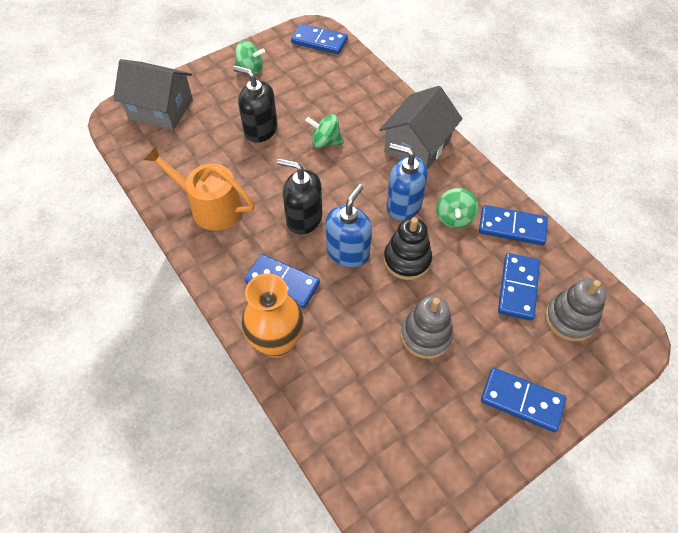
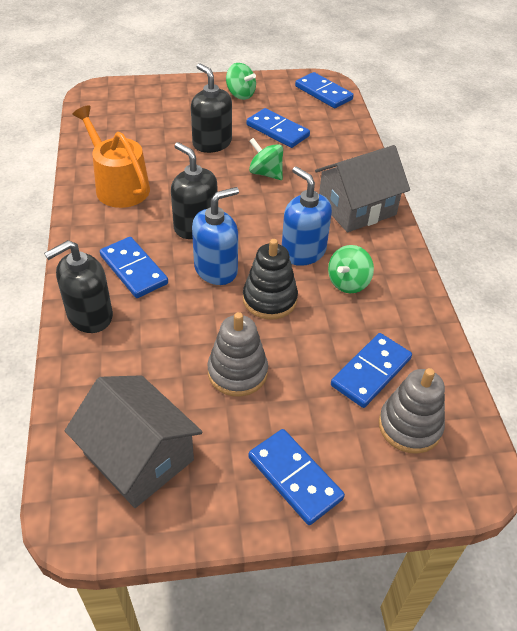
camera: 25 degrees right, 10 degrees down
(161, 109) = (136, 99): grey house -> grey house (139, 457)
(277, 342) = (89, 315): orange vase -> black soap dispenser
(512, 227) = (406, 315): blue domino -> blue domino (277, 130)

